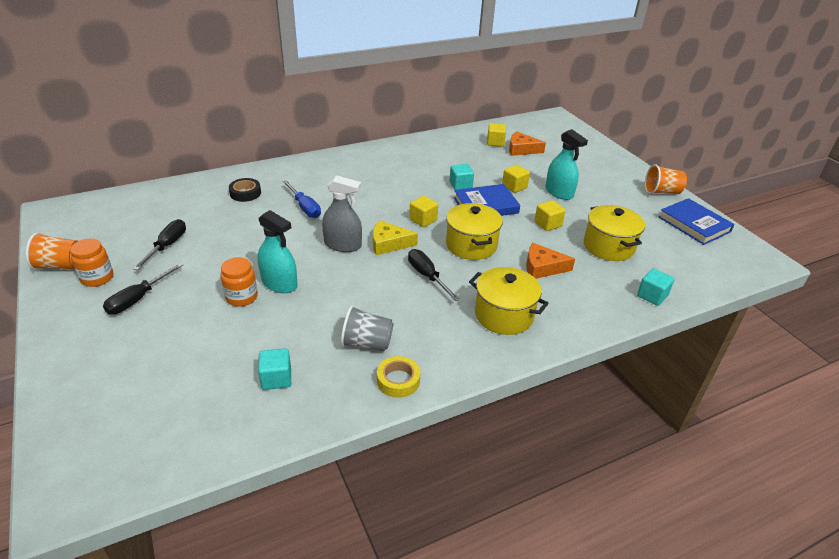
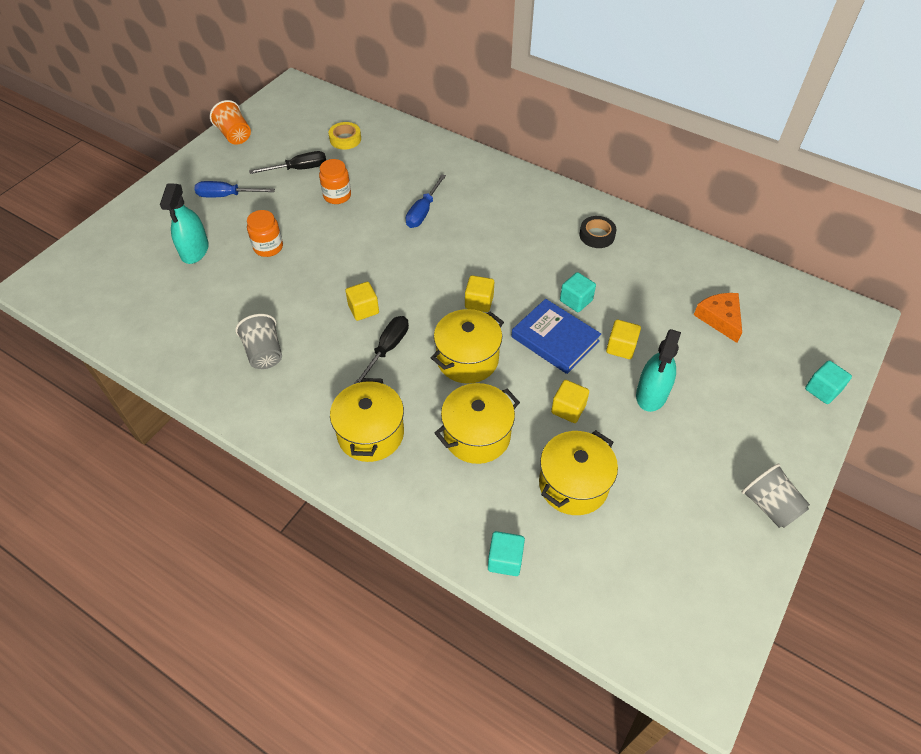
camera: 60 degrees right, 15 degrees up
(97, 278) = (234, 161): orange jar -> orange jar (337, 196)
(138, 299) = (227, 196): black screwdriver -> blue screwdriver
(245, 193) = (410, 164): black tape -> black tape (597, 235)
(276, 378) = (190, 320): turquoise cube -> turquoise cube (822, 390)
(279, 283) = (301, 258): turquoise spray bottle -> turquoise spray bottle (195, 250)
(342, 245) = (387, 267): grey spray bottle -> none
(388, 243) = (416, 297): yellow cheese -> none
(398, 380) = (232, 396): yellow tape -> yellow tape (345, 139)
(495, 142) = (709, 288): yellow cube -> yellow cube (363, 309)
(542, 267) = (477, 435): orange cheese -> yellow pot
(661, 192) = (769, 505): orange cup -> grey cup
(694, 224) = (716, 568): blue book -> none

